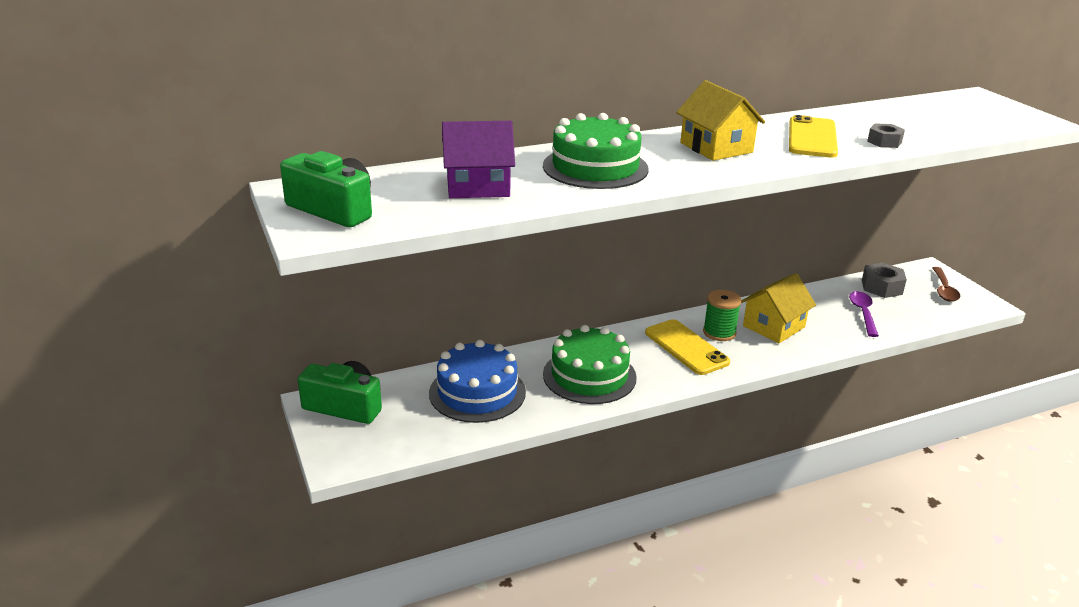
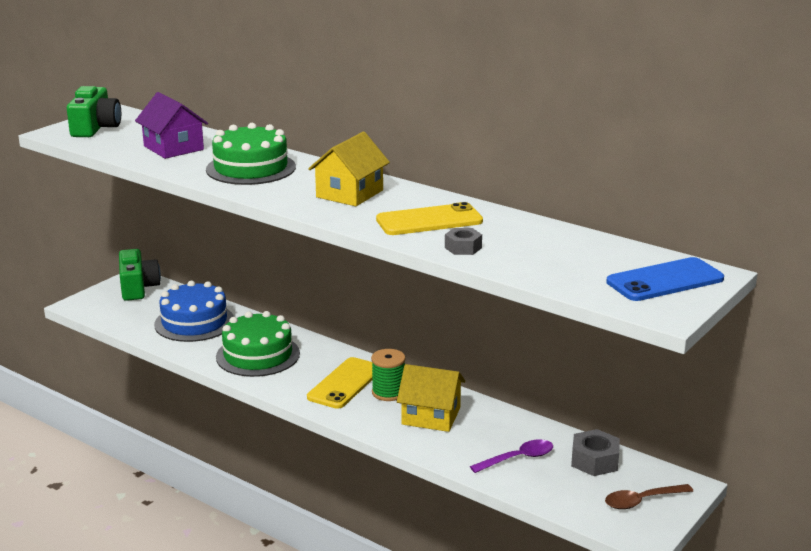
camera: 60 degrees right, 5 degrees down
(985, 108) = (665, 280): none -> blue phone

